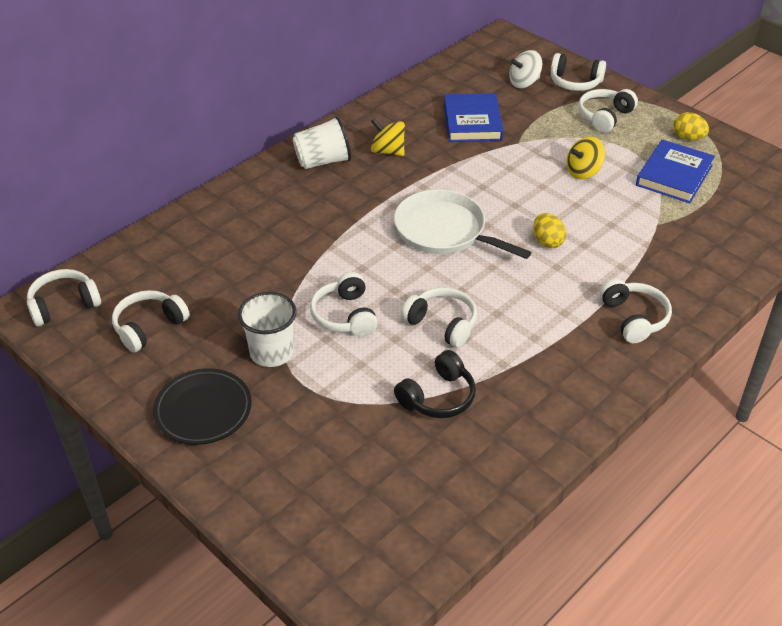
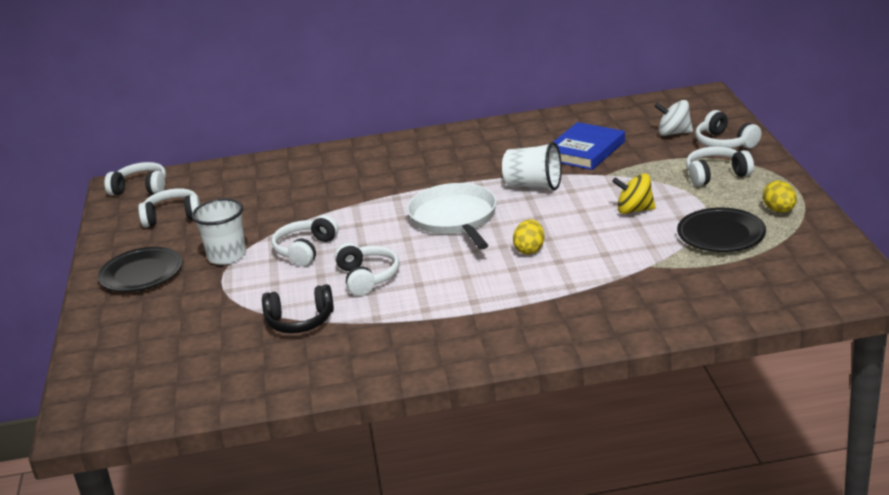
camera: 40 degrees right, 15 degrees down
(323, 161) = (424, 149): white cup -> white cup (533, 185)
(388, 151) = (484, 154): yellow spinning top -> none
(634, 318) = (528, 324): white headphones -> none
(674, 175) = (721, 235): blue book -> black plate

